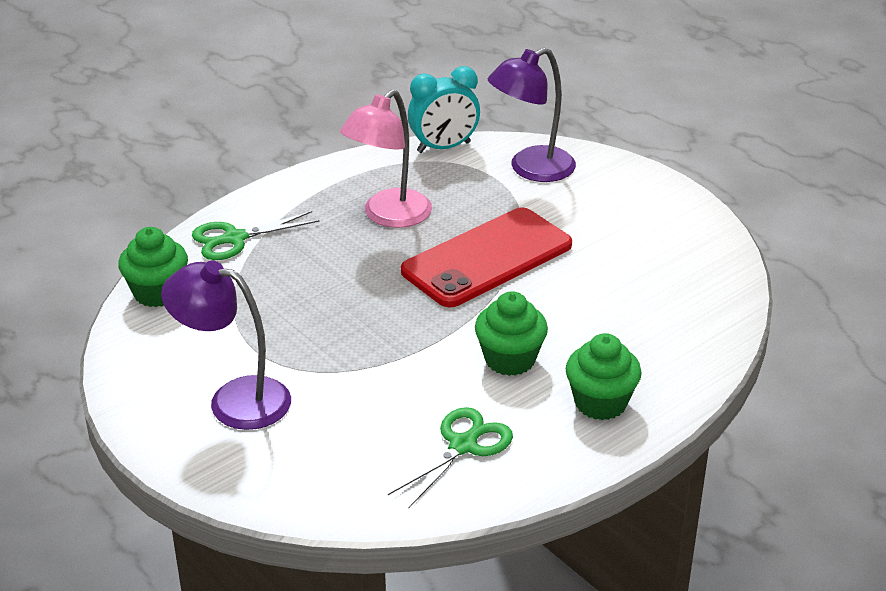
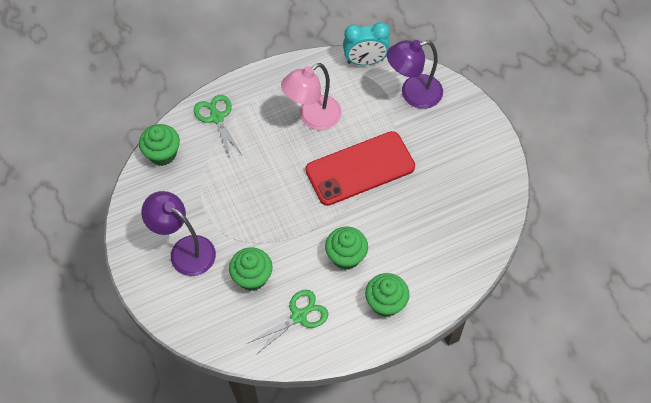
camera: 15 degrees right, 25 degrees up
(234, 239) = (216, 117): green scissors -> green scissors turned 75 degrees clockwise
(363, 412) = (252, 277): none -> green cupcake

